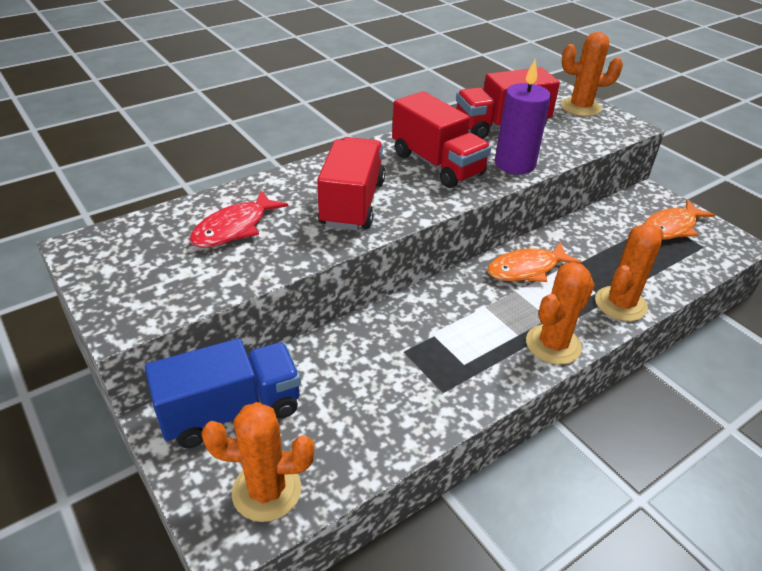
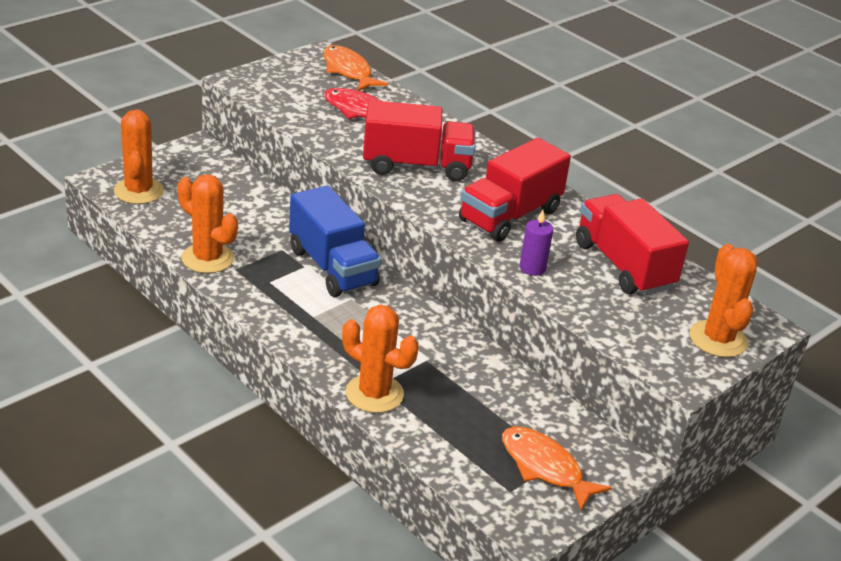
camera: 80 degrees right, 5 degrees down
(231, 411) = (209, 172): blue truck -> blue truck (332, 267)
(515, 164) = (532, 268): purple candle -> purple candle, size x0.55
(526, 269) = (419, 331): orange fish -> orange fish (348, 71)
(553, 344) = (302, 337): orange cactus -> orange cactus (207, 258)

